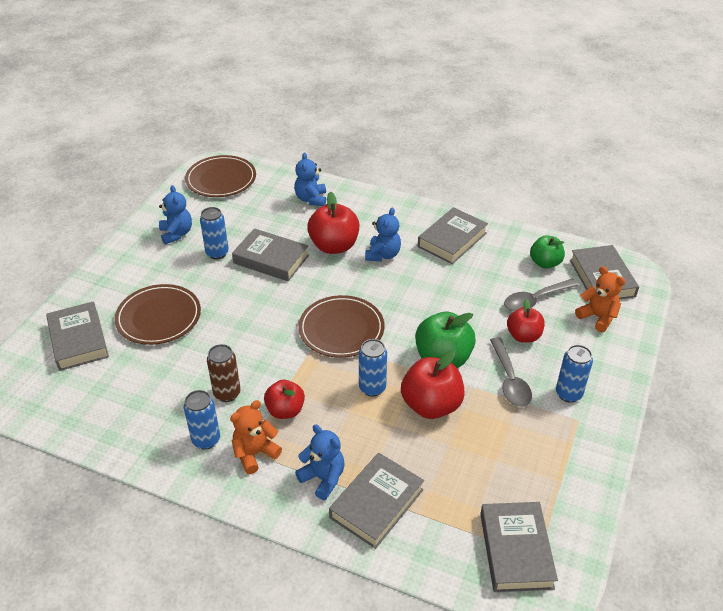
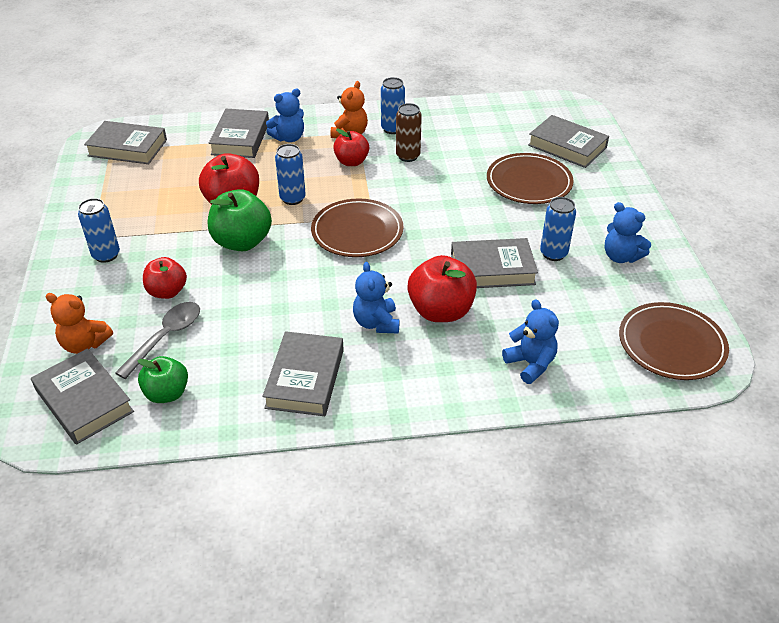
camera: 150 degrees right, 0 degrees up
(323, 478) = (289, 138): blue teddy bear -> blue teddy bear turned 45 degrees counterclockwise
(510, 380) = (168, 247): grey spoon -> none
(516, 550) = (127, 148): grey book -> grey book turned 45 degrees counterclockwise

